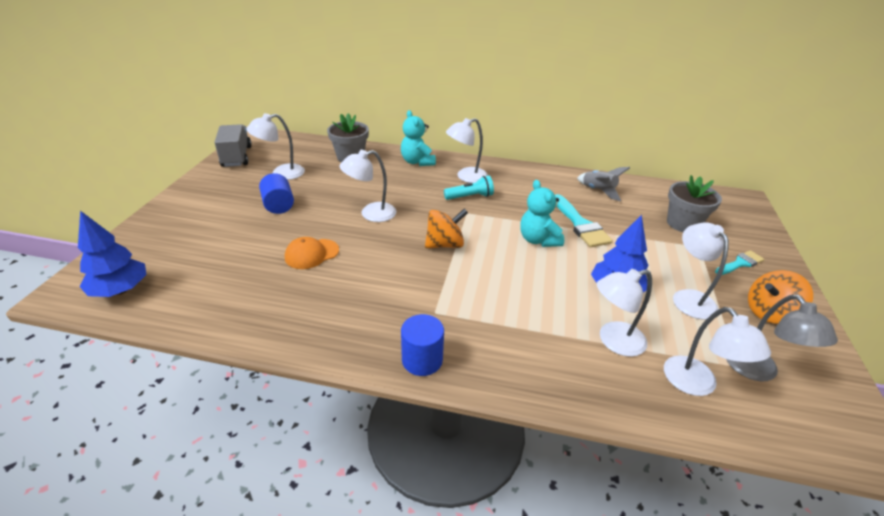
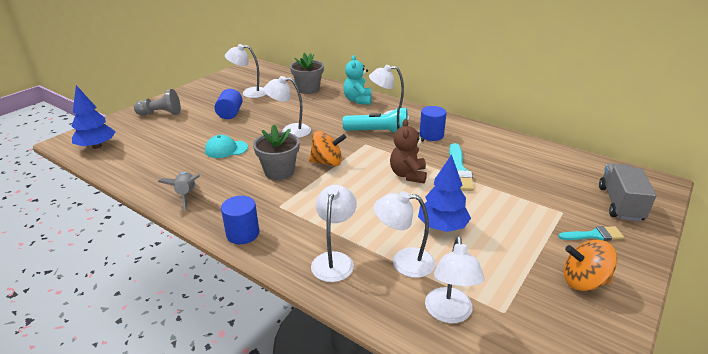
camera: 25 degrees right, 5 degrees down
(181, 223) = (161, 114): none -> grey pawn
(237, 157) = (228, 77): grey truck -> grey truck (620, 204)
(311, 254) = (226, 149): orange cap -> turquoise cap
(470, 197) = (378, 133): turquoise flashlight -> turquoise flashlight, size x1.51
(524, 189) = (431, 135): none -> blue cylinder
(538, 240) = (408, 175): turquoise teddy bear -> brown teddy bear
(598, 191) = (501, 148): grey rocket -> grey rocket (186, 195)
(683, 224) = (564, 190): grey flower pot -> grey flower pot (279, 171)
(689, 298) = (509, 249): white lamp -> white lamp (334, 260)
(758, 371) = (521, 322): grey lamp -> none

